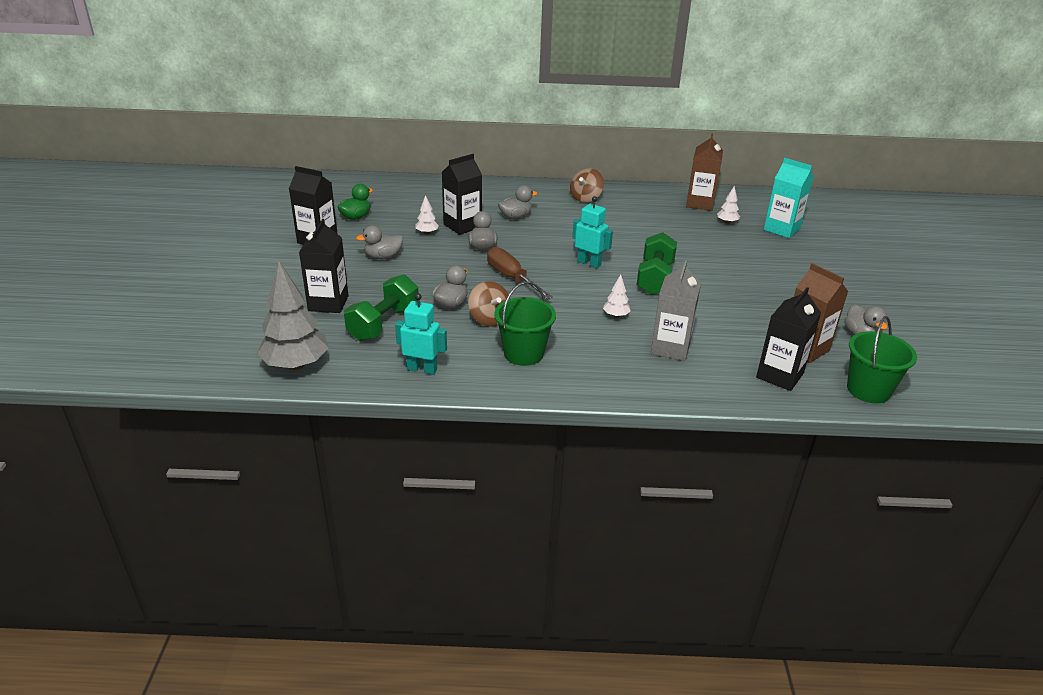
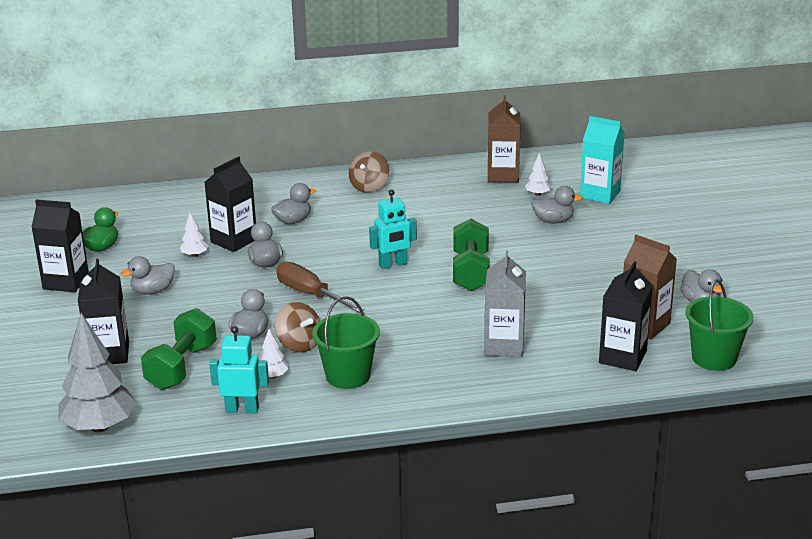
camera: 10 degrees left, 5 degrees down
(589, 263) = (393, 264): turquoise robot -> turquoise robot turned 135 degrees clockwise
(616, 315) = (437, 319): white tree -> white tree (272, 376)
(736, 246) = (553, 221): none -> grey duck

